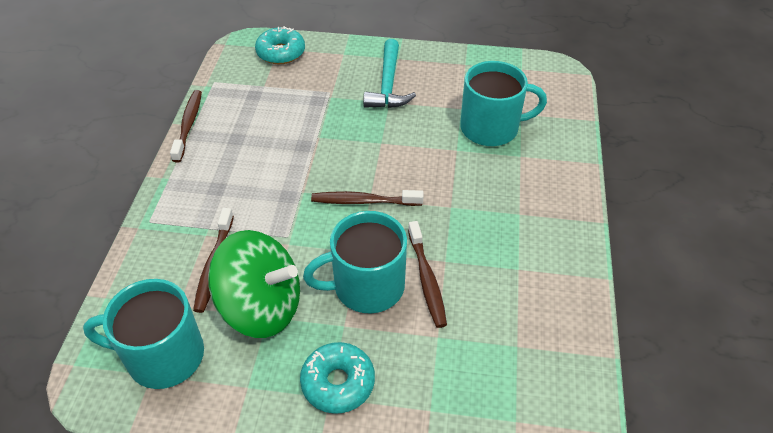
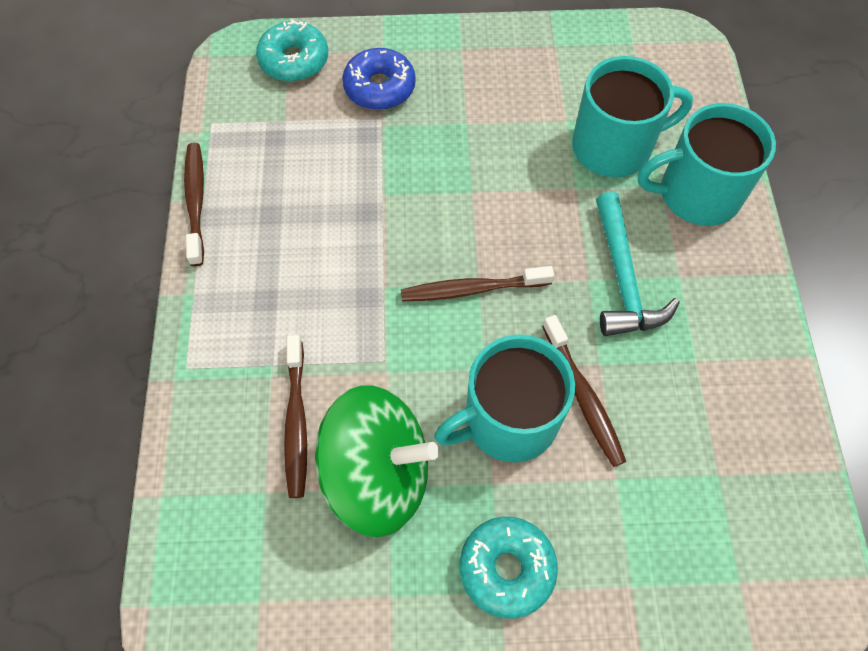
camera: 10 degrees left, 15 degrees up
(163, 356) = (267, 571): turquoise mug -> turquoise mug (697, 194)
(334, 74) = (379, 87): none -> blue donut
(388, 84) = (458, 94): turquoise hammer -> turquoise hammer (623, 279)

